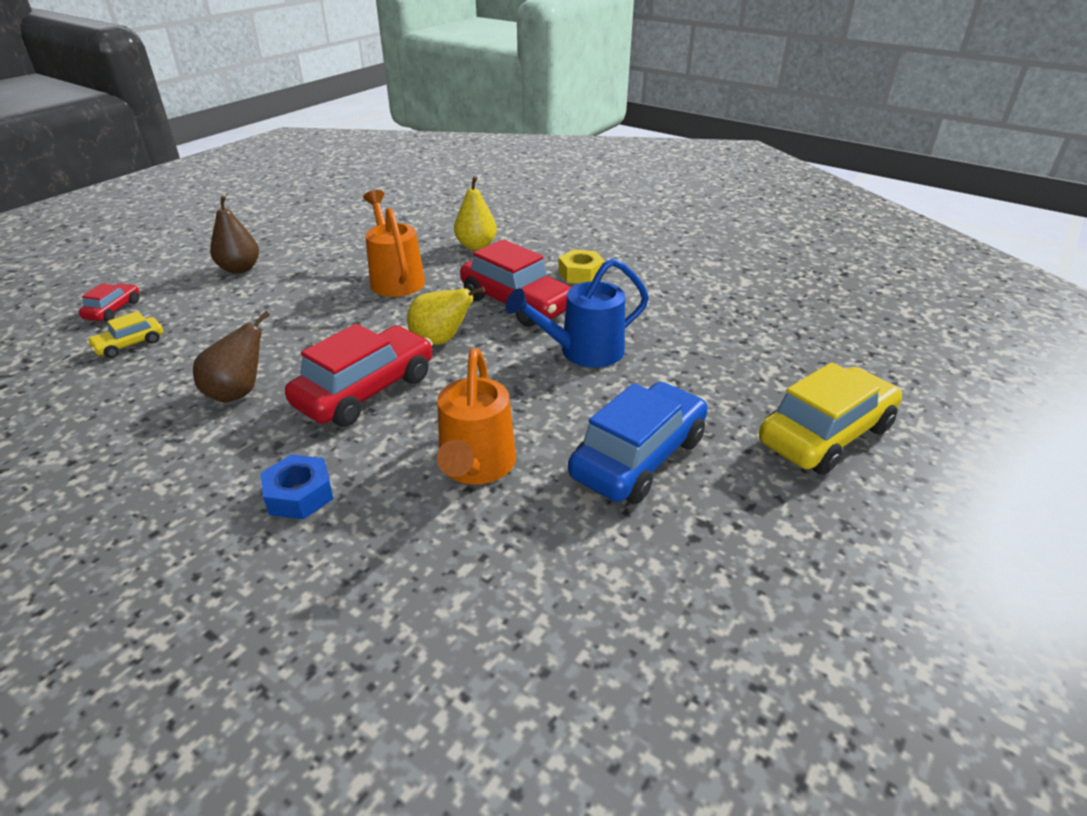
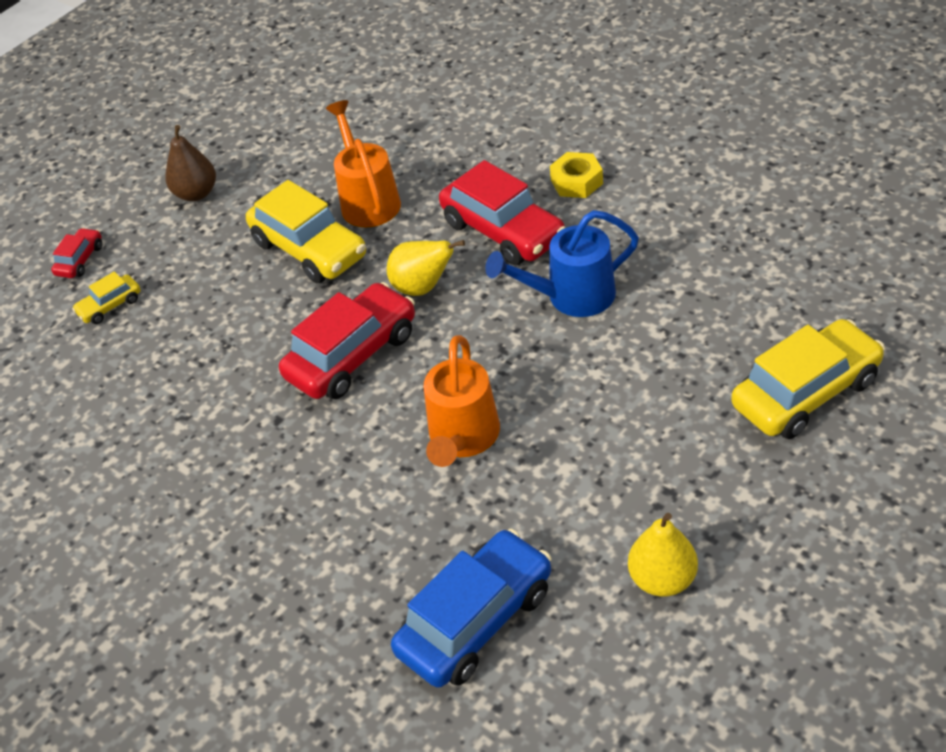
camera: 10 degrees right, 10 degrees up
(238, 392) = (229, 362): brown pear -> none
(299, 495) = (306, 472): blue nut -> none
(336, 310) = (310, 249): none -> yellow car
(476, 246) = (456, 142): yellow pear -> yellow pear (662, 579)
(638, 457) = (616, 424): blue car -> blue car (475, 620)

